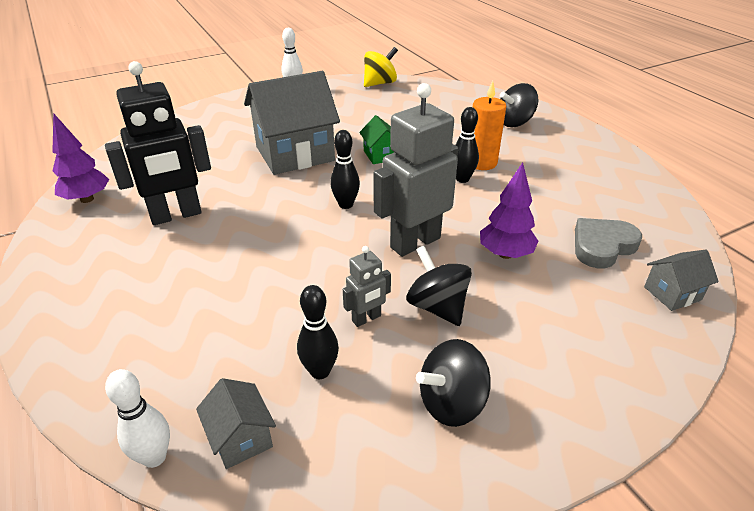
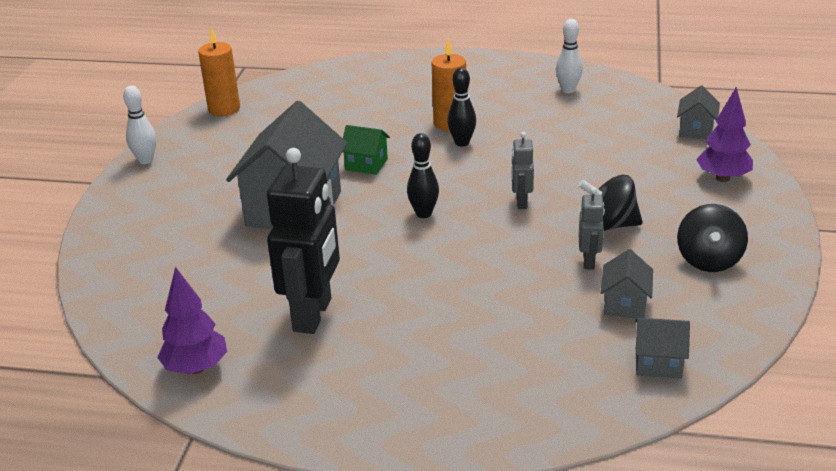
camera: 50 degrees left, 5 degrees down
(154, 457) = (640, 410): white bowling pin -> white bowling pin (568, 90)
(320, 371) = (625, 304): black bowling pin -> grey house
(380, 83) = (224, 109): yellow spinning top -> orange candle
(415, 242) = (521, 202): grey robot -> grey robot, size x0.48
(505, 254) = (583, 170): purple tree -> purple tree (722, 178)
(514, 122) = (410, 79): black spinning top -> none
(602, 246) = (621, 128): grey heart -> none

